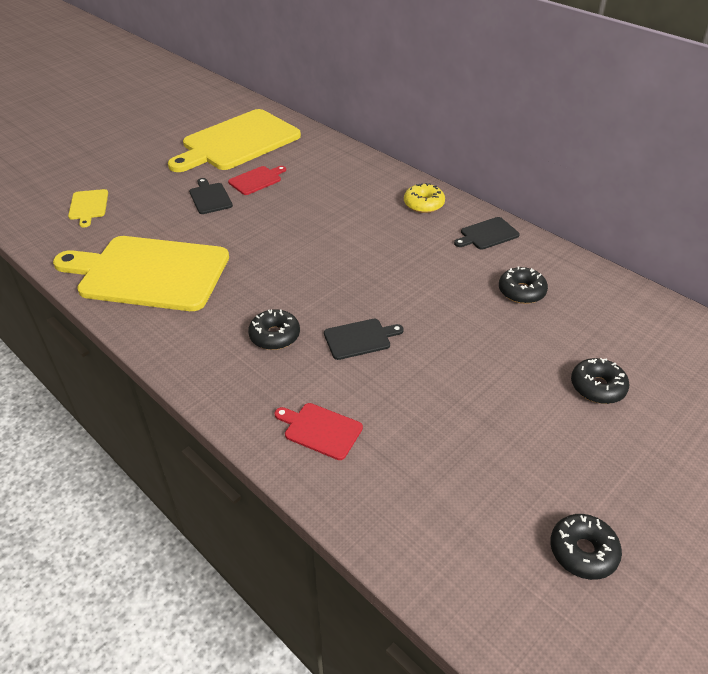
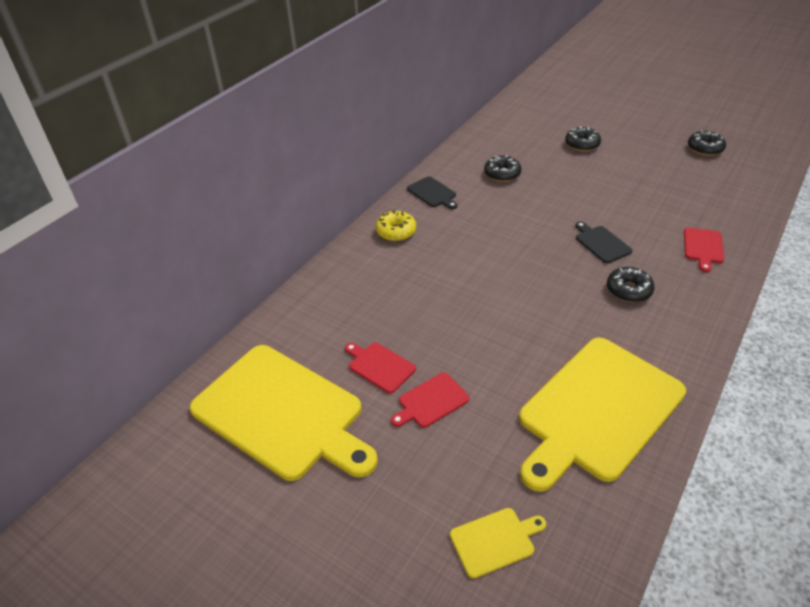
camera: 100 degrees left, 0 degrees up
(148, 273) = (597, 410): yellow cutting board -> yellow cutting board turned 45 degrees clockwise
(210, 197) = (431, 401): black cutting board -> red cutting board

